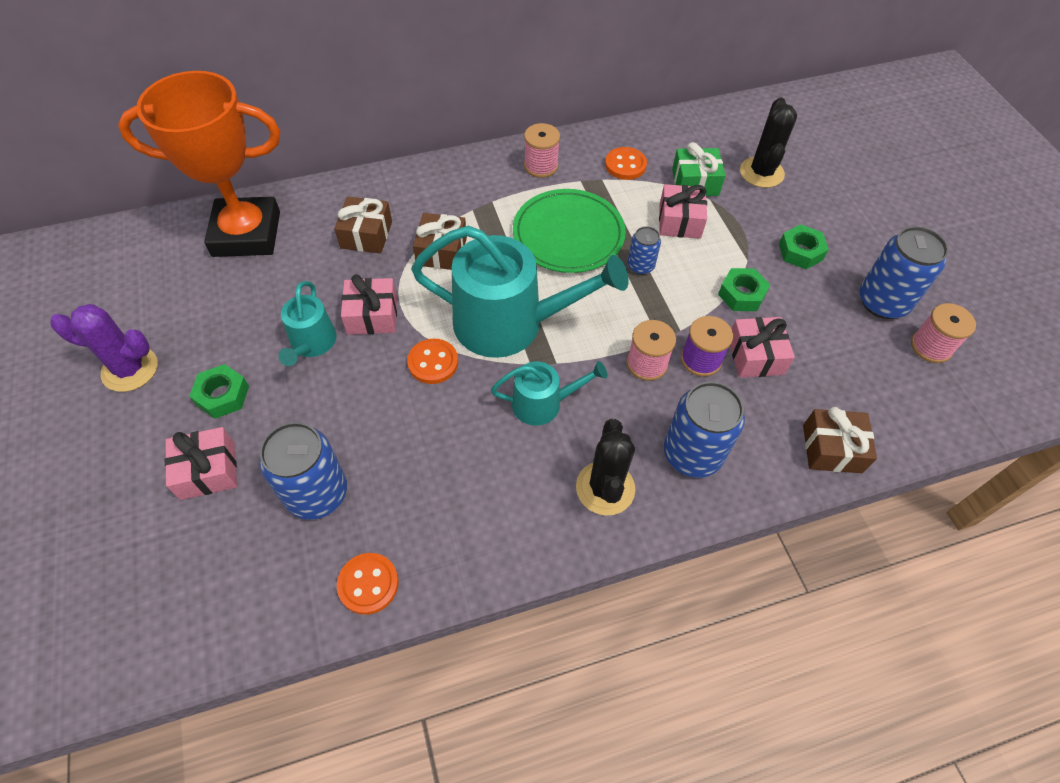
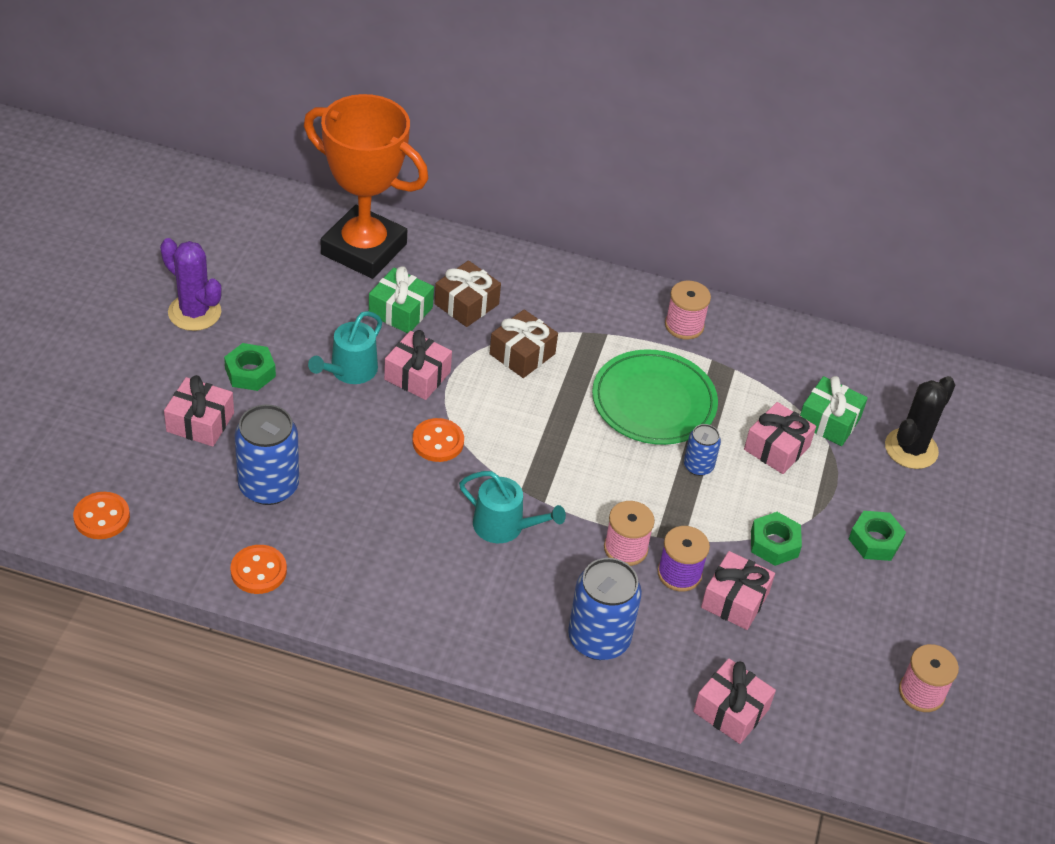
camera: 30 degrees right, 10 degrees down
(317, 269) = (400, 311): none -> green gift
(509, 323) = (530, 447): turquoise watering can -> none
(605, 488) = (499, 618): black cactus -> none
(625, 165) = (771, 368): orange button -> orange button (102, 517)
(832, 449) = (731, 710): brown gift -> pink gift
(882, 302) = (913, 629): blue can -> none

